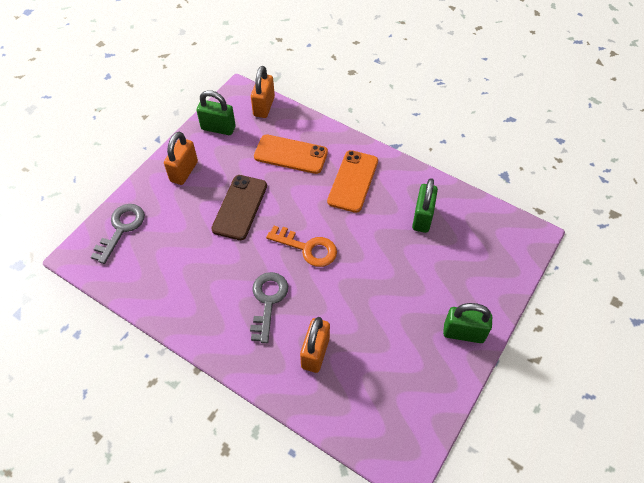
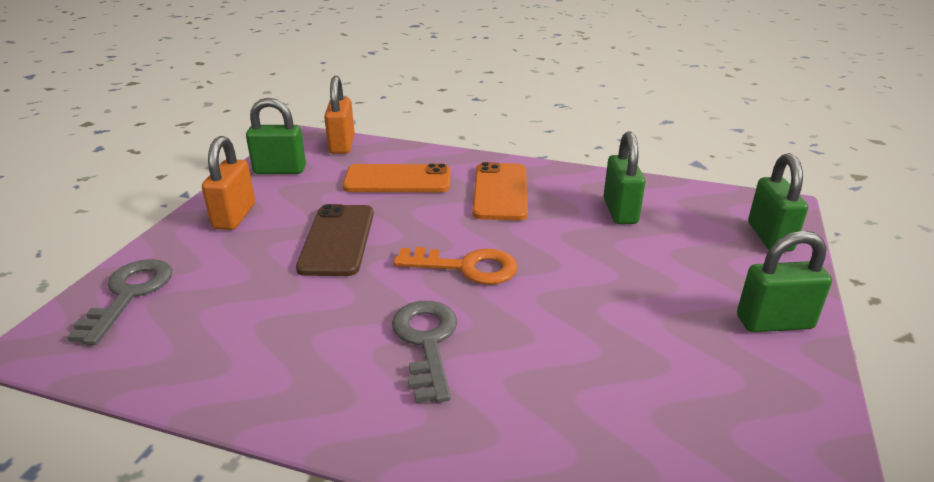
camera: 15 degrees left, 25 degrees down
(315, 353) = (546, 398): orange padlock -> none
(506, 263) = (769, 237): none -> green padlock

